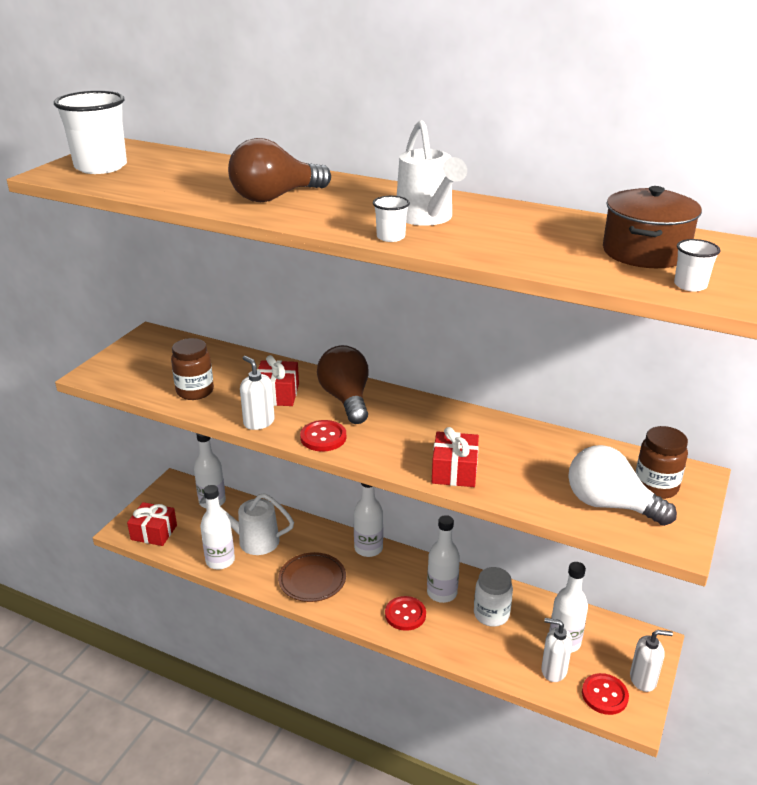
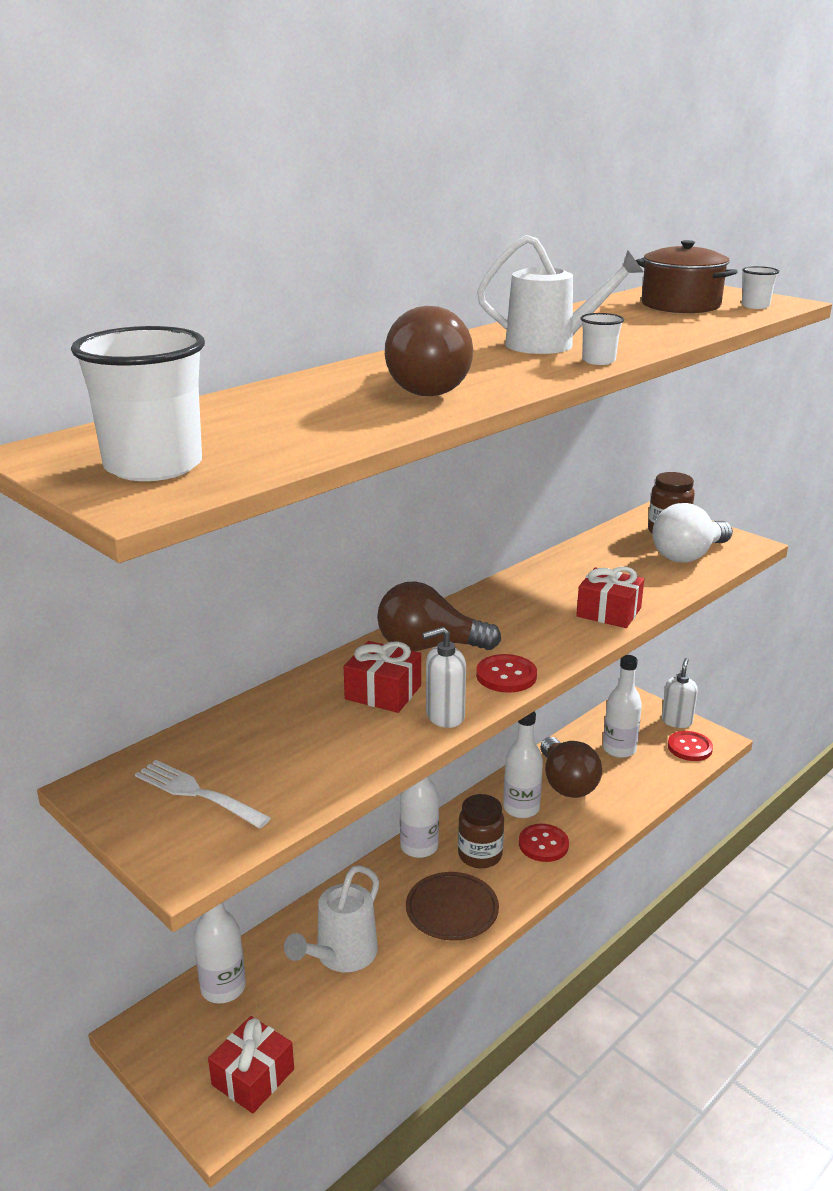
camera: 70 degrees left, 5 degrees down
(151, 362) = (198, 793): none -> white fork
(195, 391) = (326, 759): brown jar -> brown jar (480, 855)
(220, 561) = (366, 1000): white bottle -> none
(491, 614) = (566, 783): white jar -> brown light bulb
(553, 670) = (653, 767): white soap dispenser -> none

